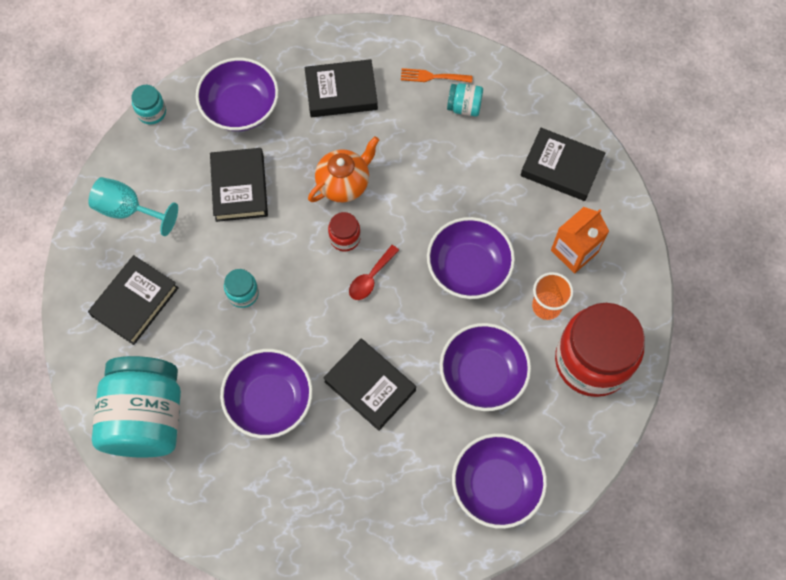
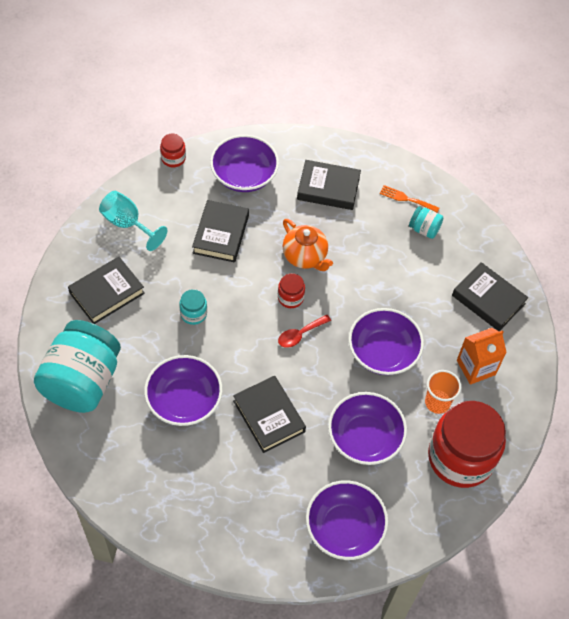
camera: 15 degrees right, 10 degrees down
(151, 112) = (173, 158): turquoise jar -> red jar
(344, 183) = (305, 257): orange teapot -> orange teapot turned 75 degrees clockwise

